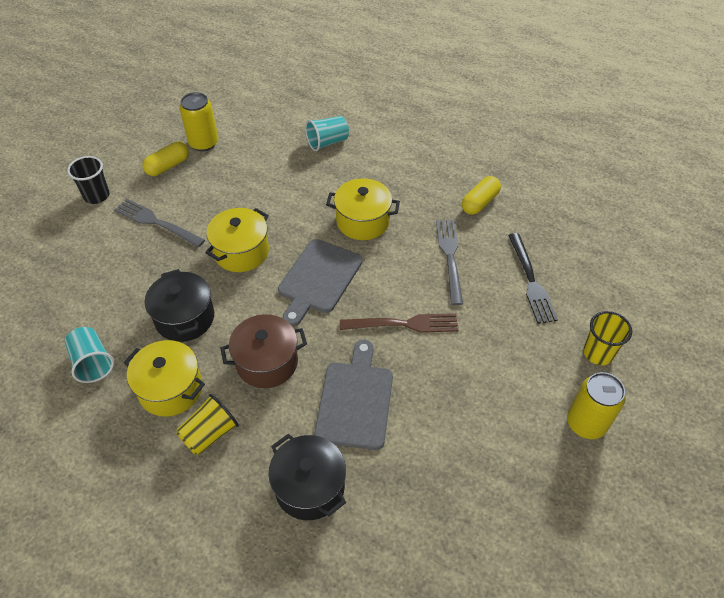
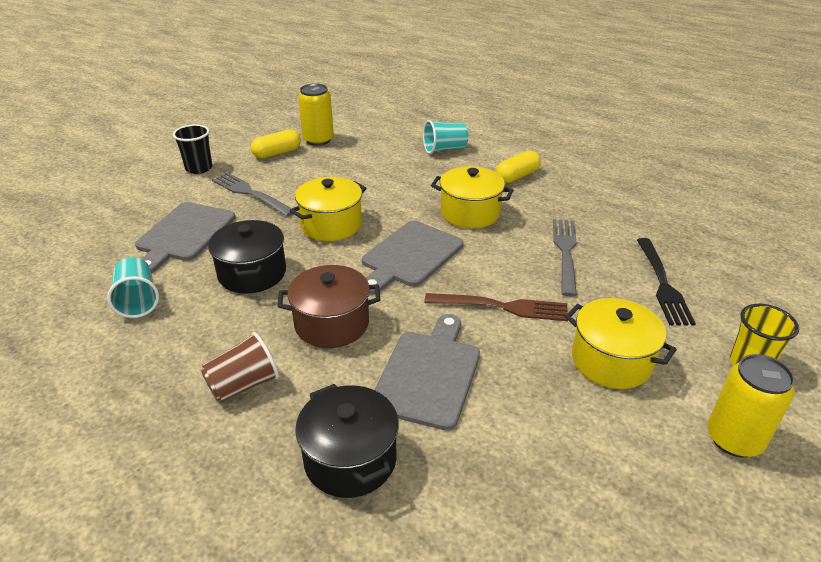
camera: 10 degrees right, 15 degrees down
(109, 281) = (184, 234): none -> grey cutting board
(171, 389) = (214, 335): yellow pot -> yellow pot (611, 361)
(209, 434) = (243, 385): yellow cup -> brown cup
(480, 202) = (605, 210): yellow capsule -> yellow capsule (517, 176)

